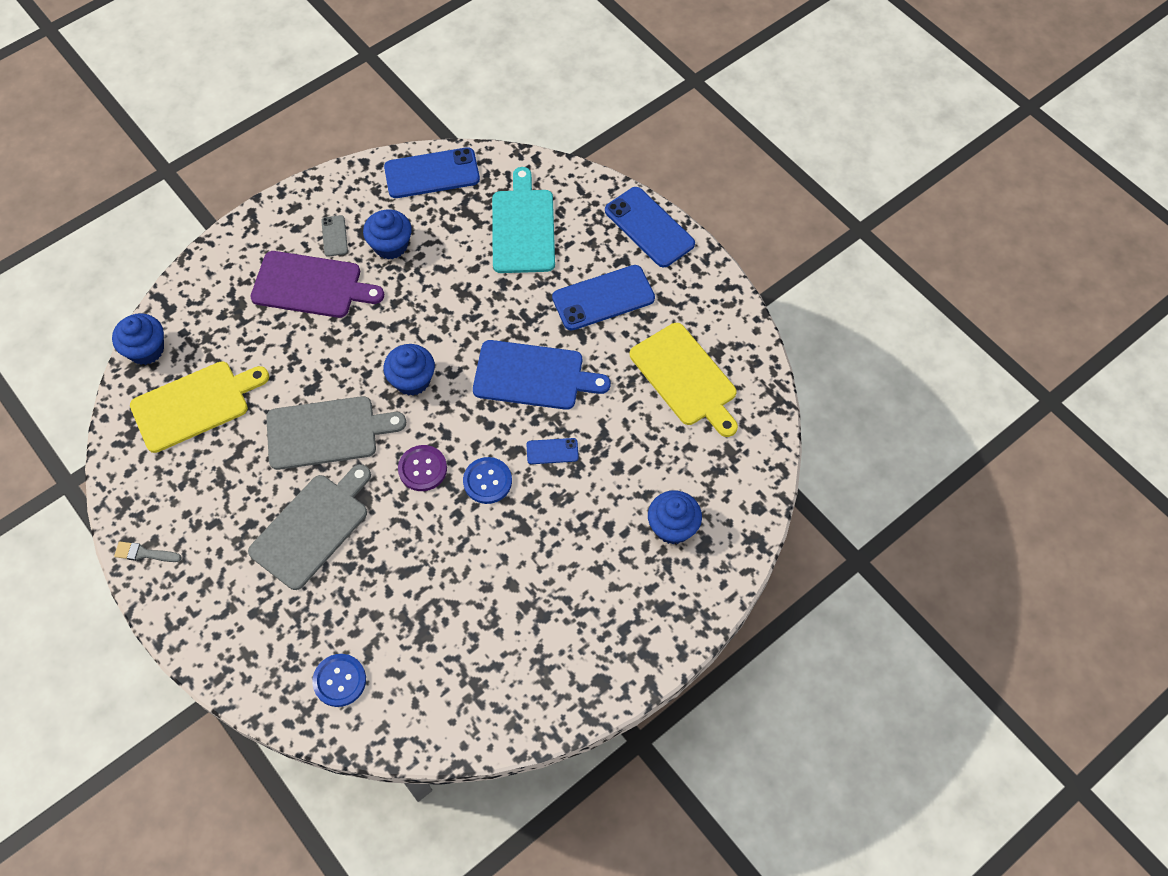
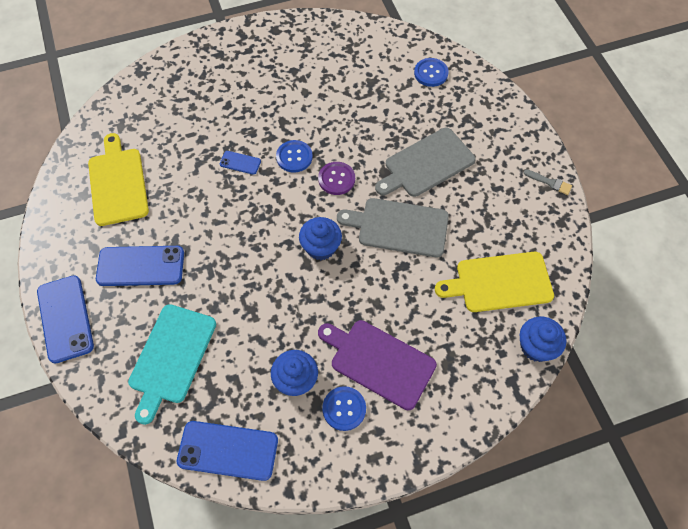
camera: 160 degrees left, 0 degrees up
(334, 236) = (344, 409): grey phone -> blue button
(533, 376) = (227, 220): blue cutting board -> none
(672, 527) = (186, 93): blue cupcake -> none

